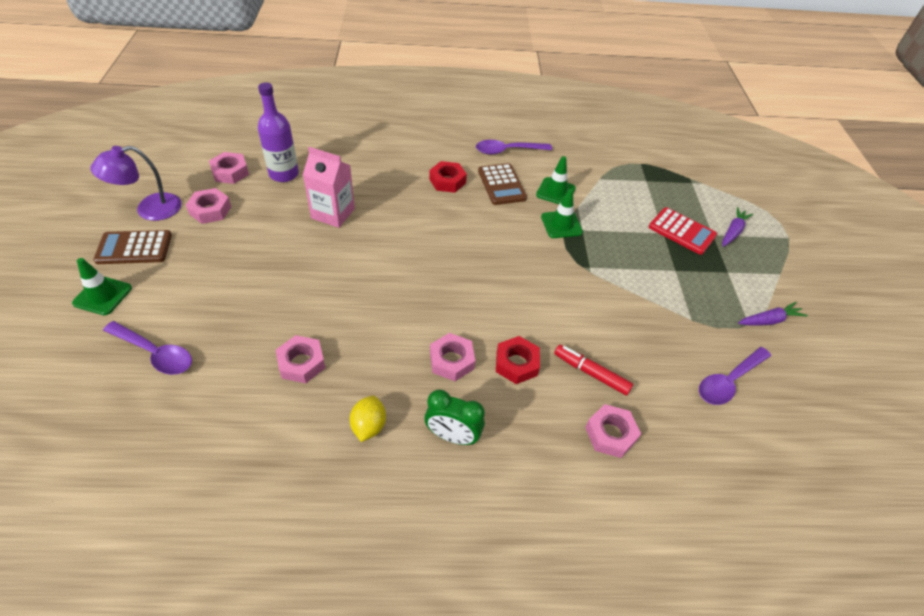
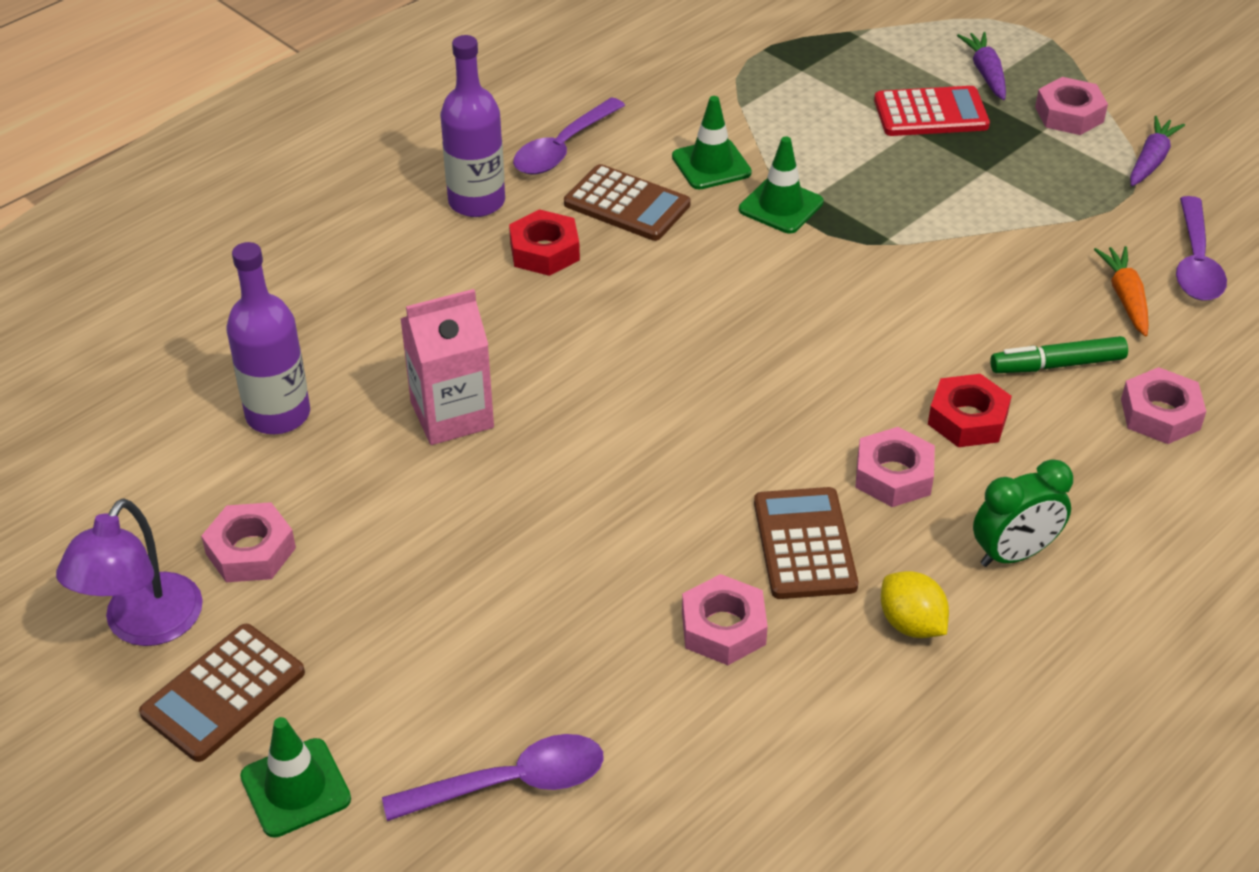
camera: 40 degrees left, 5 degrees down
(230, 172) = (182, 475): pink nut -> pink nut (1069, 114)
(377, 358) = (804, 544): none -> brown calculator
(449, 149) = (476, 202): none -> purple bottle
(591, 373) = (1057, 365): red marker -> green marker
(667, 370) = (1125, 298): none -> orange carrot

